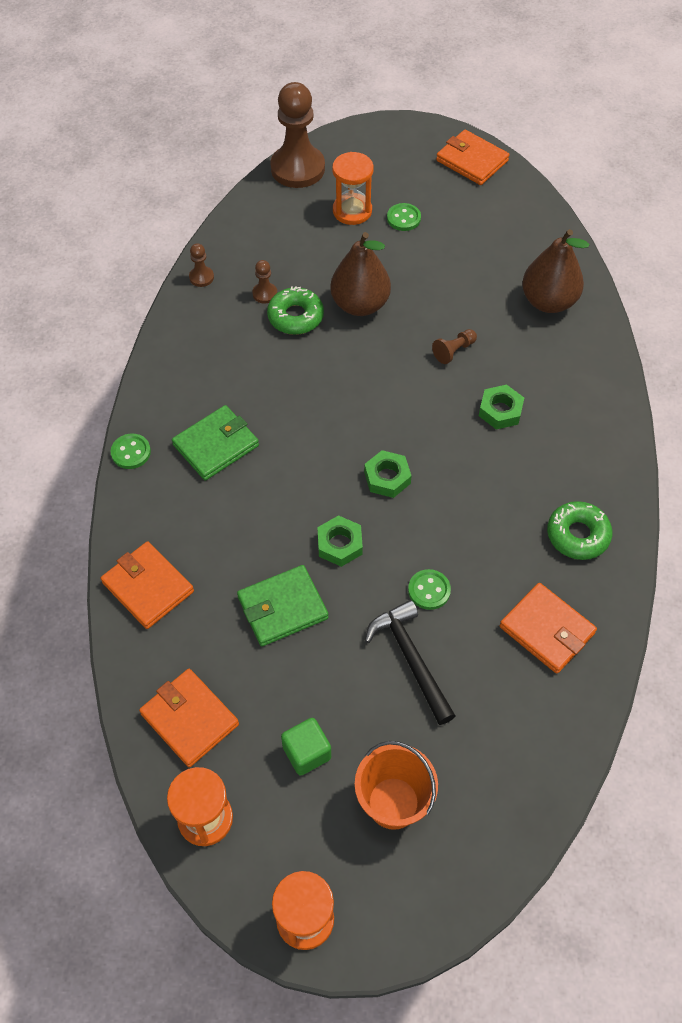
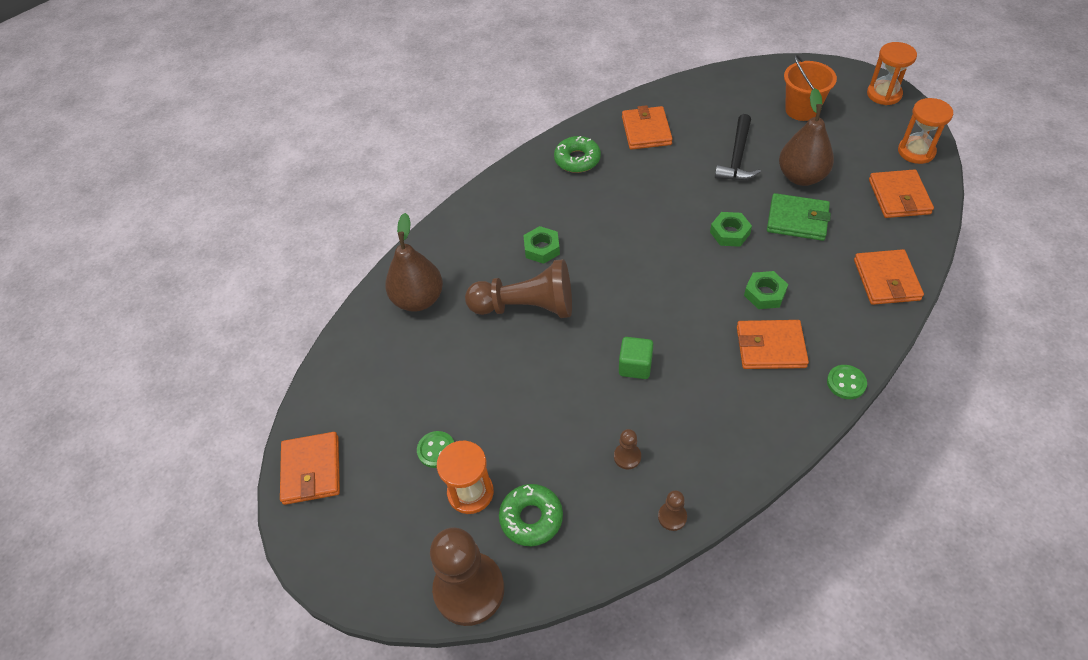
camera: 135 degrees left, 5 degrees down
(216, 445) = (770, 347): green wallet -> orange wallet
(295, 317) = (619, 415): green donut -> green donut (531, 518)
(306, 752) = (835, 149): green cube -> green cube (635, 366)
(360, 304) = (557, 391): brown pear -> brown pear (801, 177)
(387, 478) = (661, 253): green nut -> green nut (764, 293)
(429, 590) = (695, 181): green button -> none
(454, 351) = (526, 307): brown pawn -> brown pawn, size x2.37

